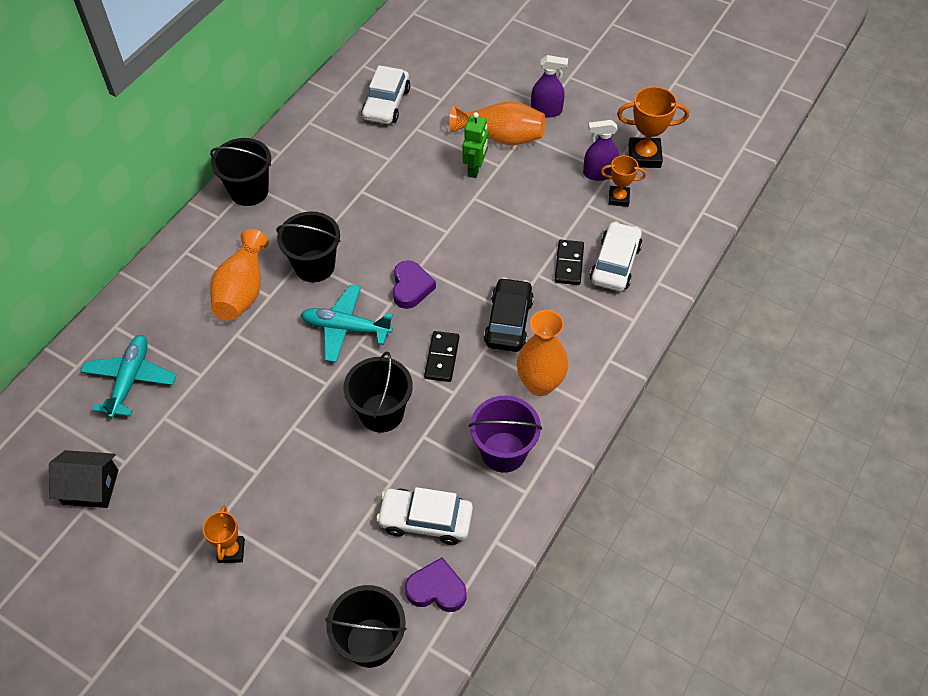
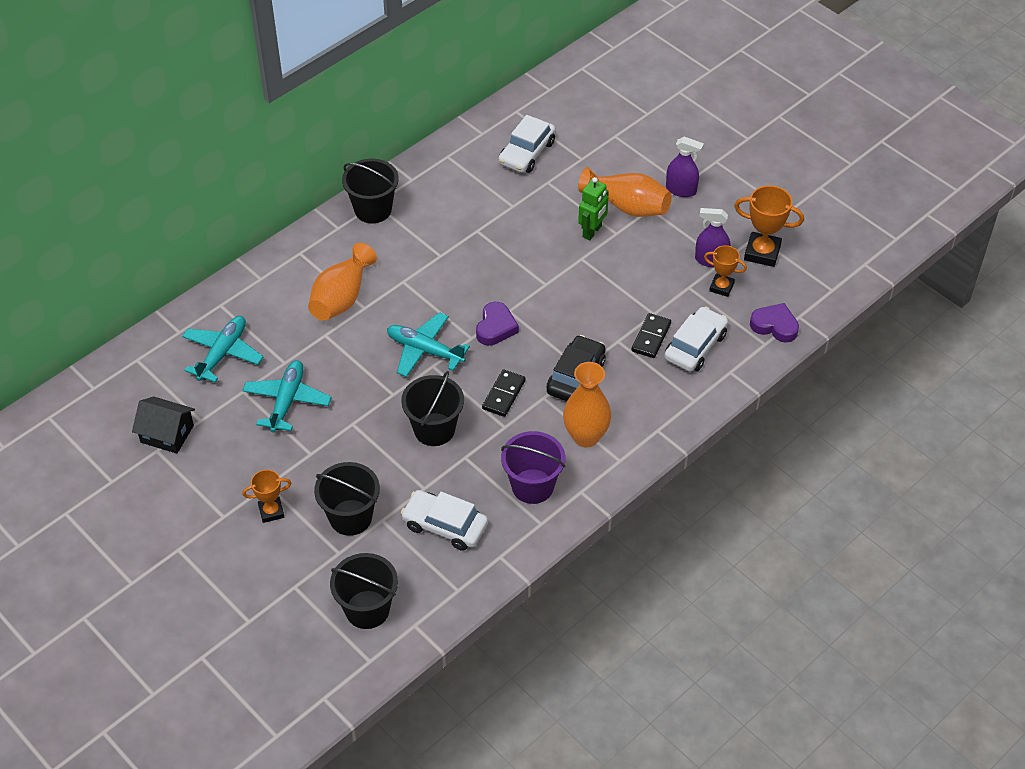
camera: 15 degrees right, 5 degrees down
(215, 417) = (287, 401): none -> turquoise plane
(231, 551) = (271, 511): orange trophy -> orange trophy turned 60 degrees clockwise
(314, 266) = (413, 290): black bucket -> black bucket (350, 517)
(436, 589) = (436, 582): purple heart -> purple heart (774, 326)

